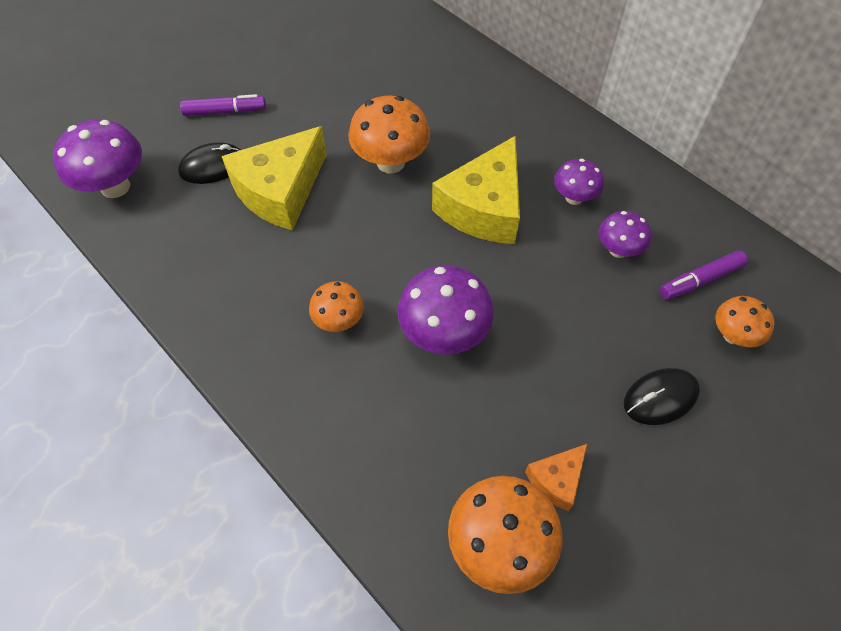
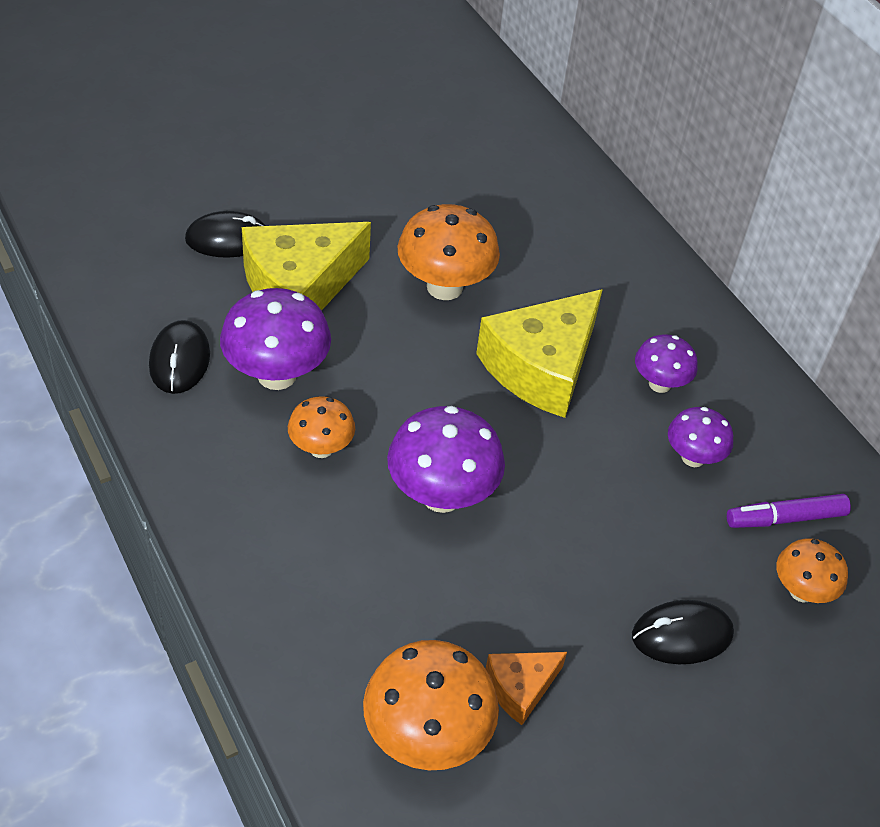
camera: 10 degrees right, 10 degrees down
(115, 186) = (106, 234): purple mushroom -> purple mushroom (277, 375)
(205, 277) = (179, 360): none -> black mouse
(225, 111) = (262, 180): purple marker -> none

